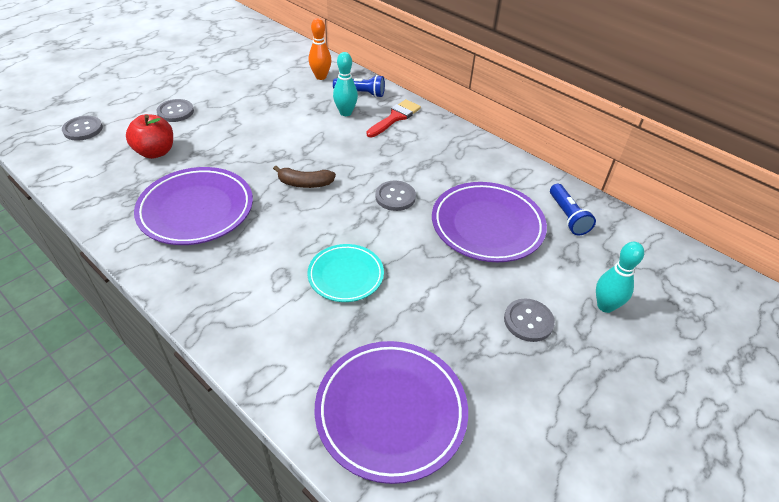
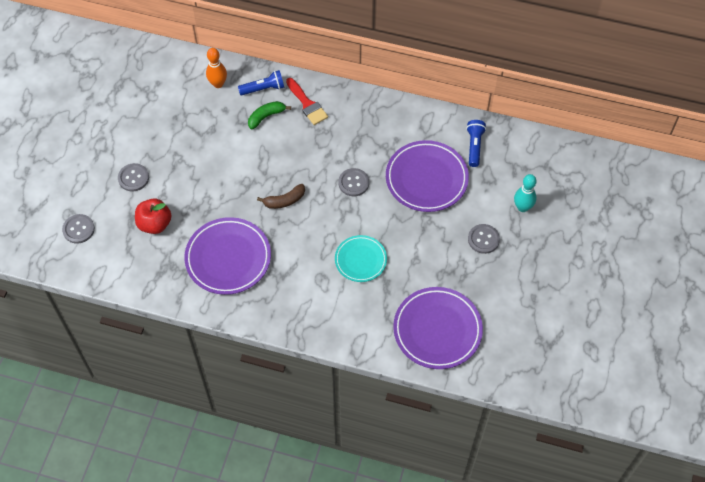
camera: 25 degrees left, 15 degrees up
(345, 113) = (266, 116): turquoise bowling pin -> green banana
(395, 117) = (307, 104): red brush -> red brush turned 135 degrees clockwise
(567, 217) = (474, 146): blue flashlight -> blue flashlight turned 135 degrees counterclockwise

